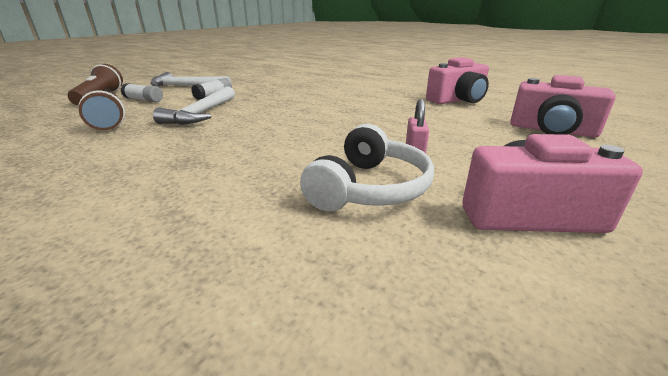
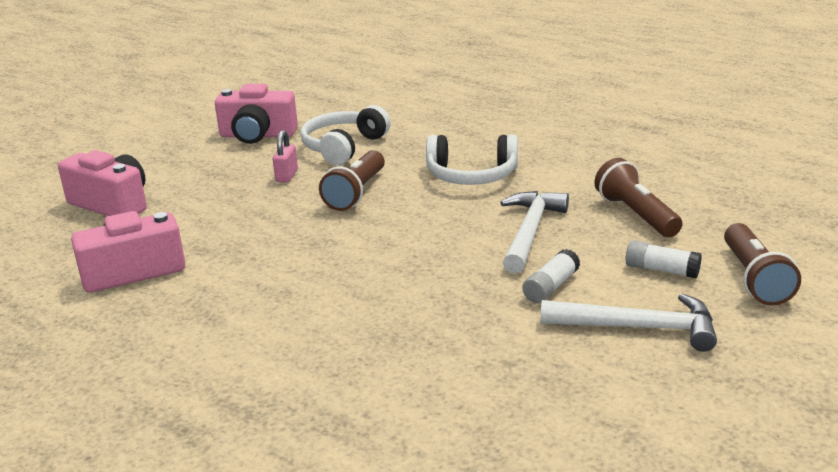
camera: 175 degrees left, 0 degrees up
(216, 150) = (471, 175): none -> white headphones
(334, 136) = (356, 193): none -> brown flashlight

